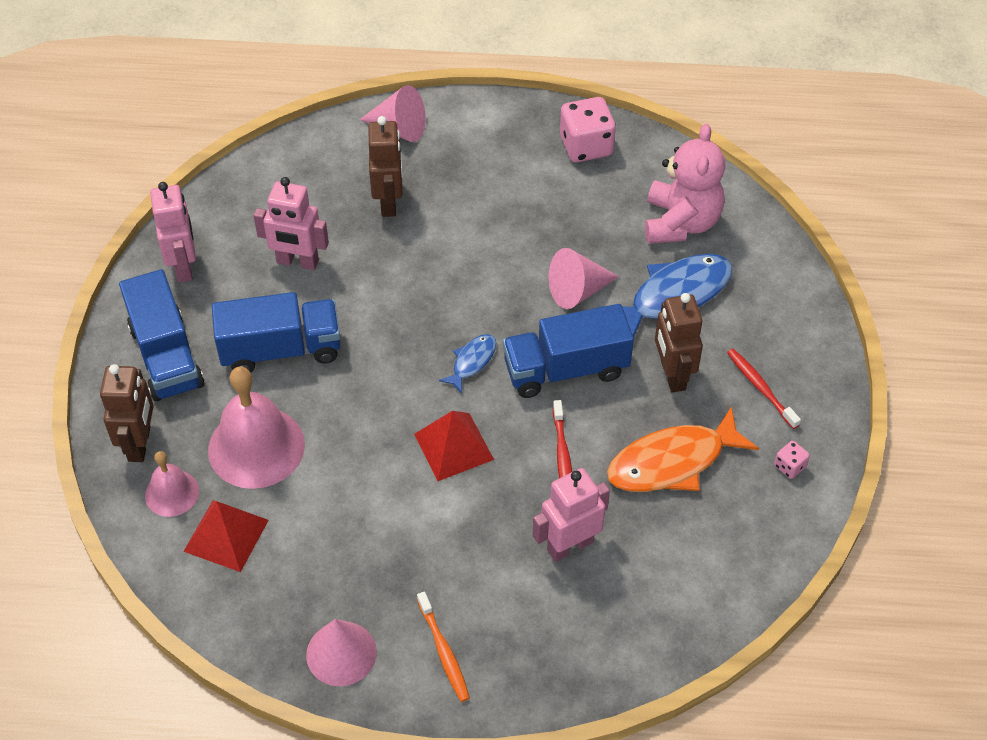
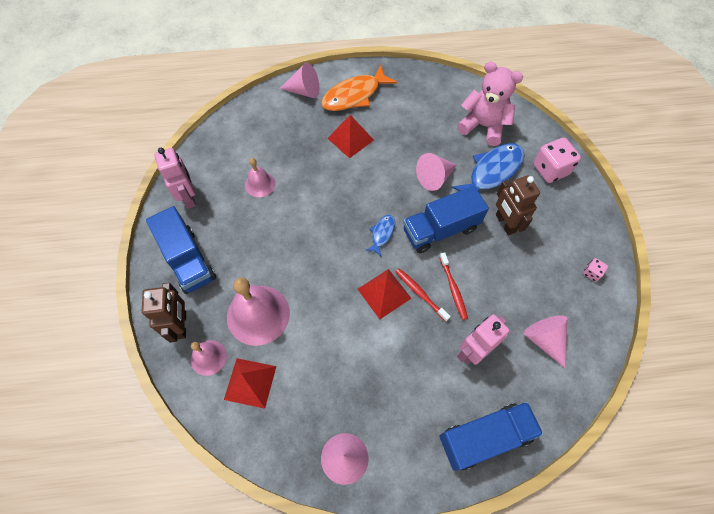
camera: 10 degrees left, 10 degrees up
(281, 349) = (261, 244): blue truck -> blue truck (484, 437)
(297, 262) = (260, 184): pink robot -> pink bell
(389, 202) = (308, 137): brown robot -> none
(443, 652) = (412, 444): orange toothbrush -> none
(457, 213) = (350, 139): none -> red pyramid
(586, 146) = (416, 87): pink dice -> pink dice (550, 169)
(672, 462) = (521, 281): orange fish -> orange fish (354, 95)
(680, 223) = (483, 126): pink teddy bear -> pink teddy bear turned 60 degrees counterclockwise
(684, 547) = (544, 340): none -> pink cone
(760, 387) = (559, 223): red toothbrush -> red toothbrush (420, 293)

